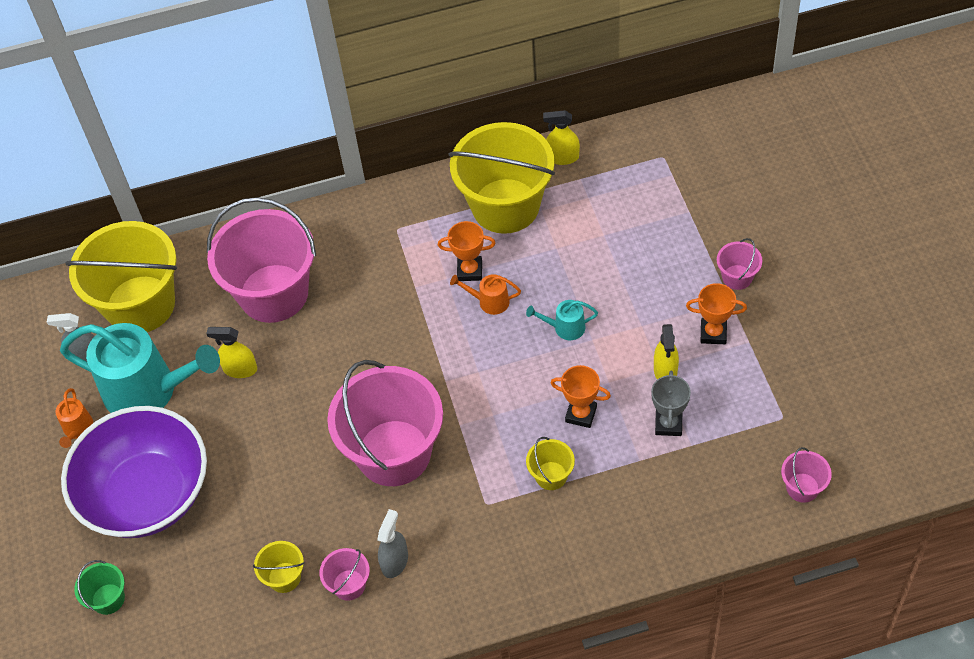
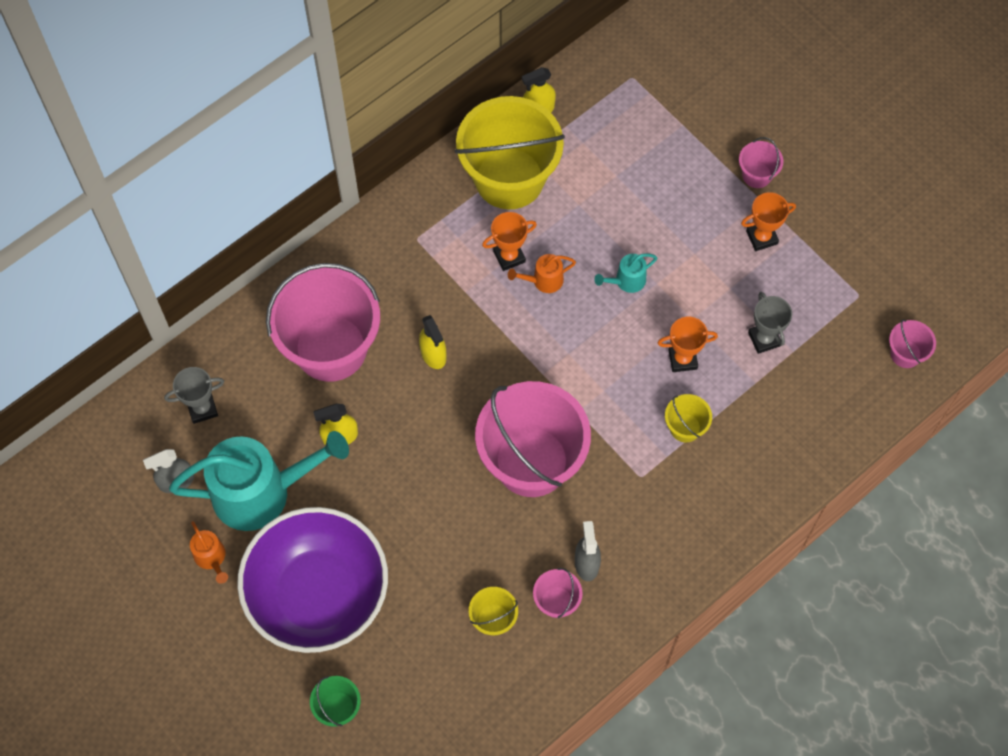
camera: 30 degrees left, 10 degrees up
(140, 305) = (202, 409): yellow bucket -> grey trophy
(665, 371) = (737, 289): yellow spray bottle -> yellow spray bottle (433, 354)

